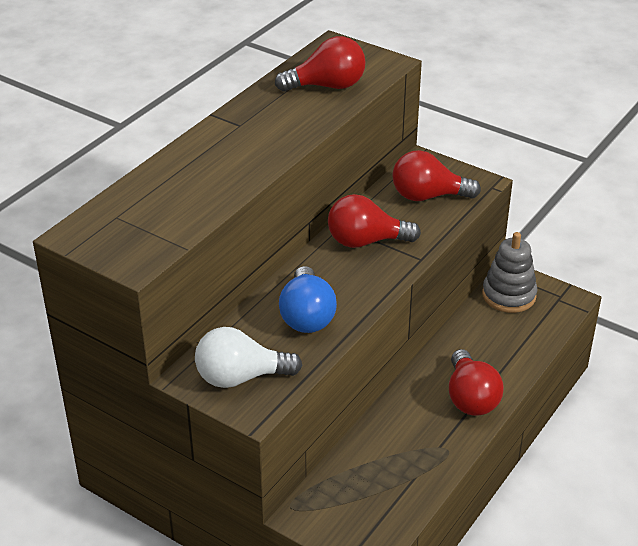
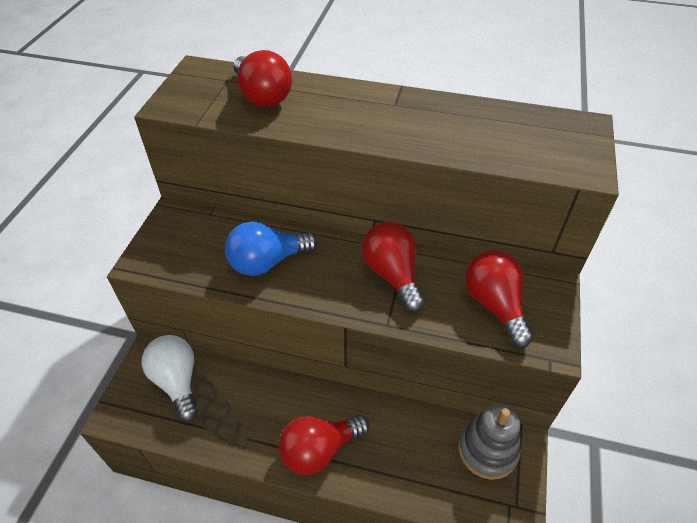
camera: 70 degrees right, 10 degrees up
(240, 377) = (178, 243): white light bulb -> white light bulb (177, 381)
(327, 86) = (502, 139): red light bulb -> red light bulb (262, 96)

